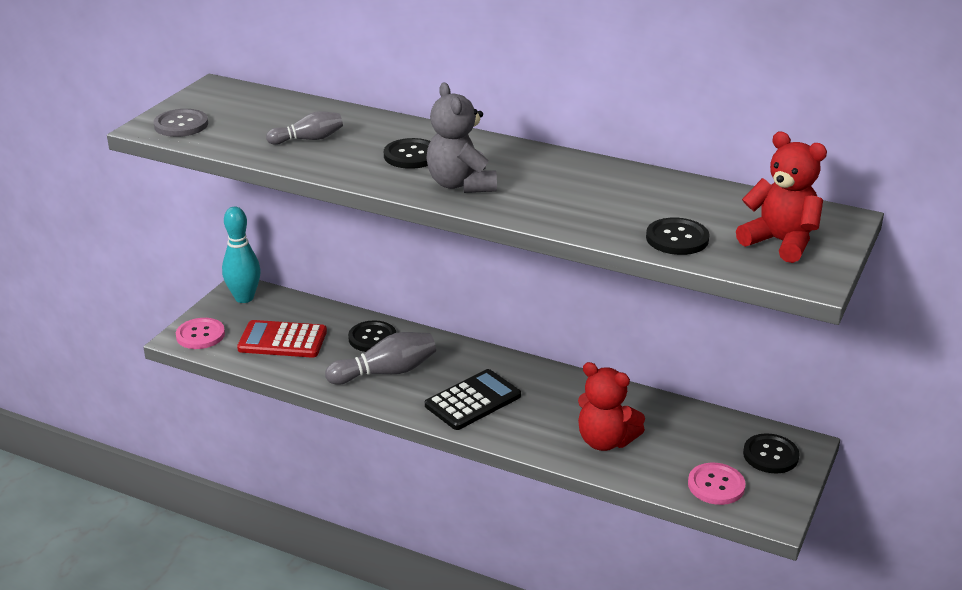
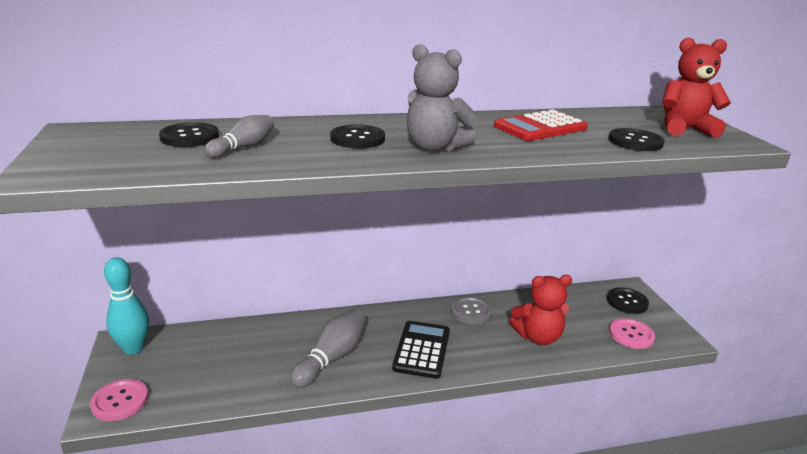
camera: 40 degrees left, 5 degrees down
(181, 125) = (78, 165): grey button -> grey button (471, 312)
(282, 340) = (211, 370): red calculator -> red calculator (540, 127)
(372, 338) = (289, 335): black button -> black button (189, 137)

